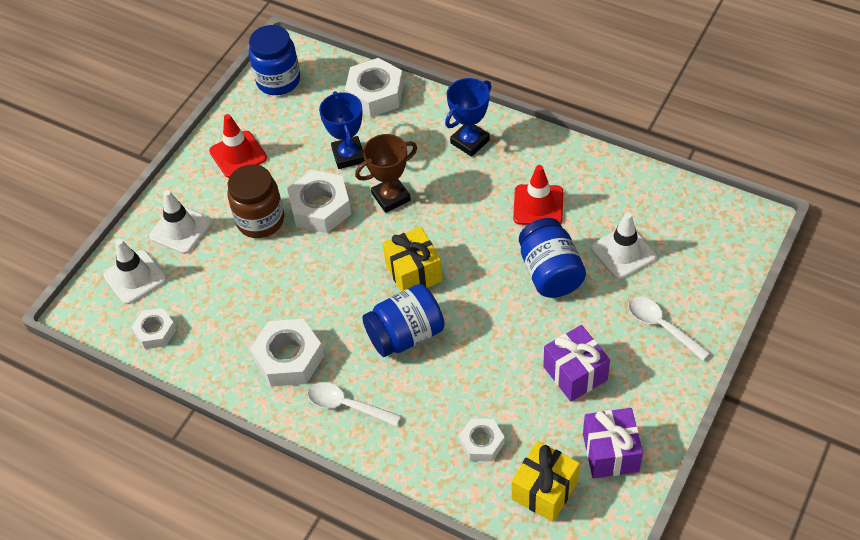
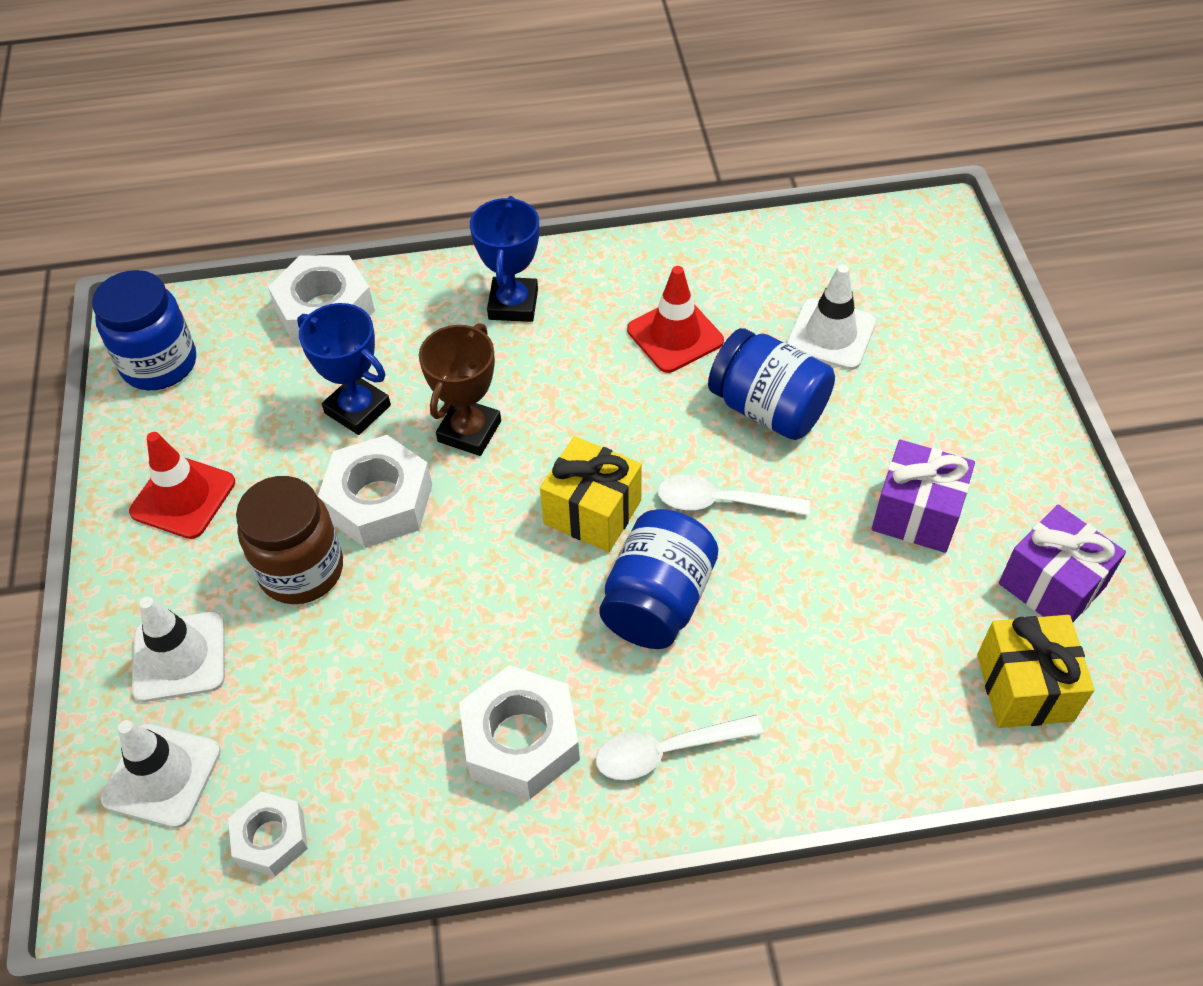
camera: 40 degrees left, 0 degrees up
(482, 443) = (891, 679): white nut -> none
(662, 326) = (958, 395): white spoon -> white spoon (721, 502)

